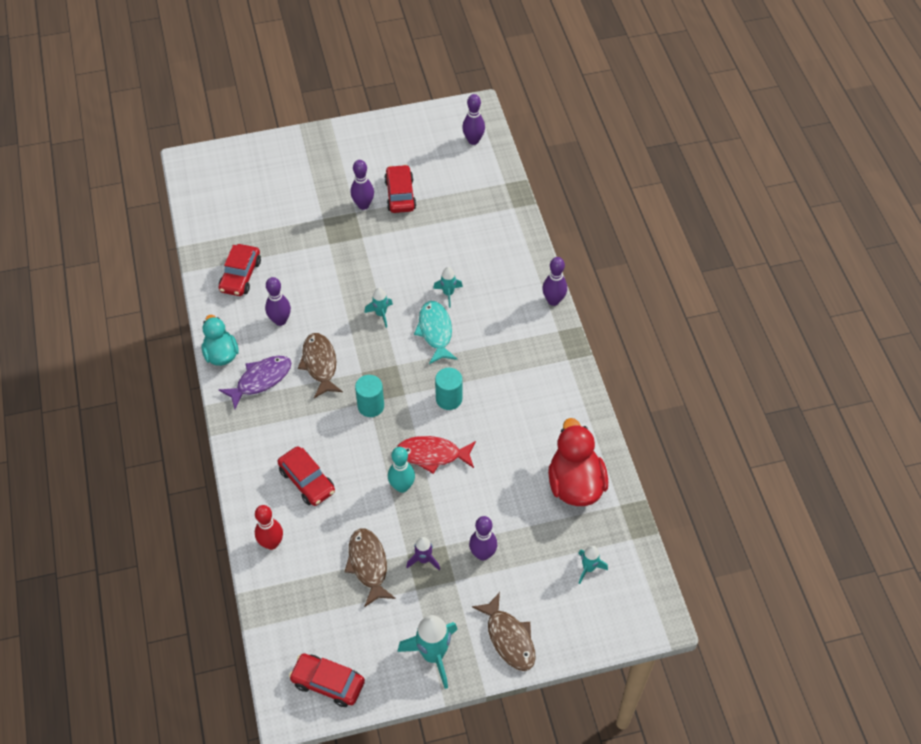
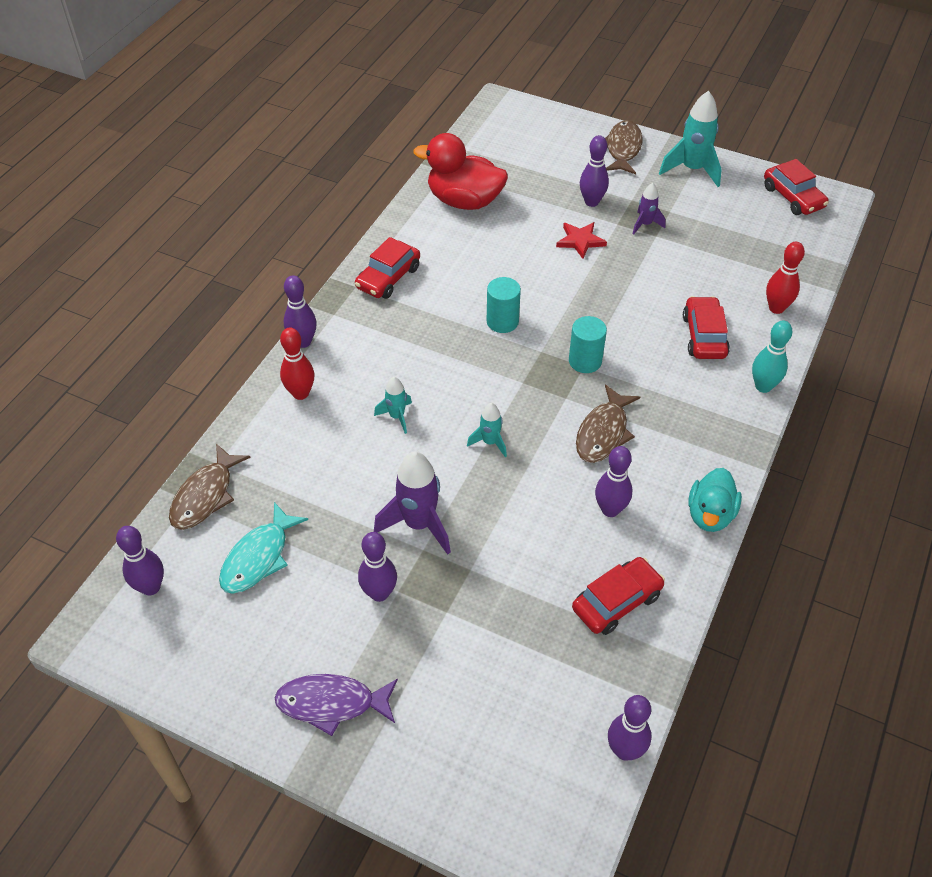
camera: 140 degrees left, 5 degrees down
(189, 216) = (625, 750): none -> purple bowling pin
(261, 380) = (683, 457): purple fish -> purple fish (332, 703)
(368, 565) = (697, 246): brown fish -> brown fish (205, 495)
(376, 247) = (419, 524): none -> purple rocket
(400, 195) = (321, 575): red car -> red car (388, 278)
(402, 486) = (616, 281): turquoise bowling pin -> turquoise bowling pin (763, 386)
(432, 455) = (564, 288): red fish -> none
(435, 331) = (451, 388): turquoise fish -> turquoise fish (259, 557)
(458, 507) = (580, 241): none -> red star
(517, 270) = (300, 393): none -> red bowling pin
(575, 484) = (464, 201): red duck -> red duck turned 75 degrees clockwise
(588, 568) = (517, 151): turquoise rocket -> none

